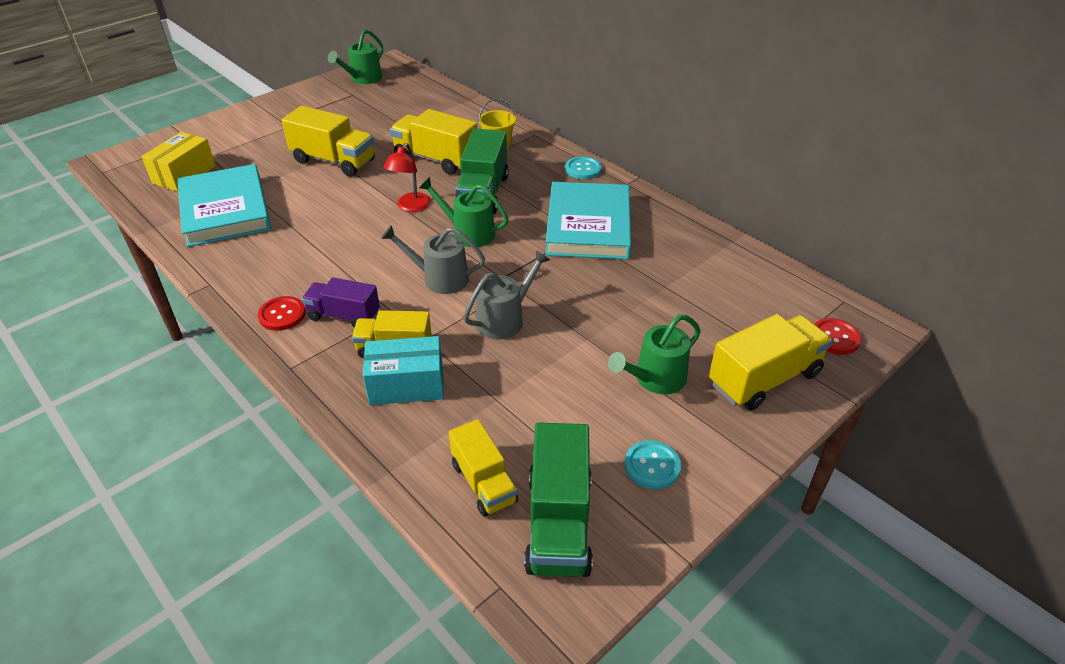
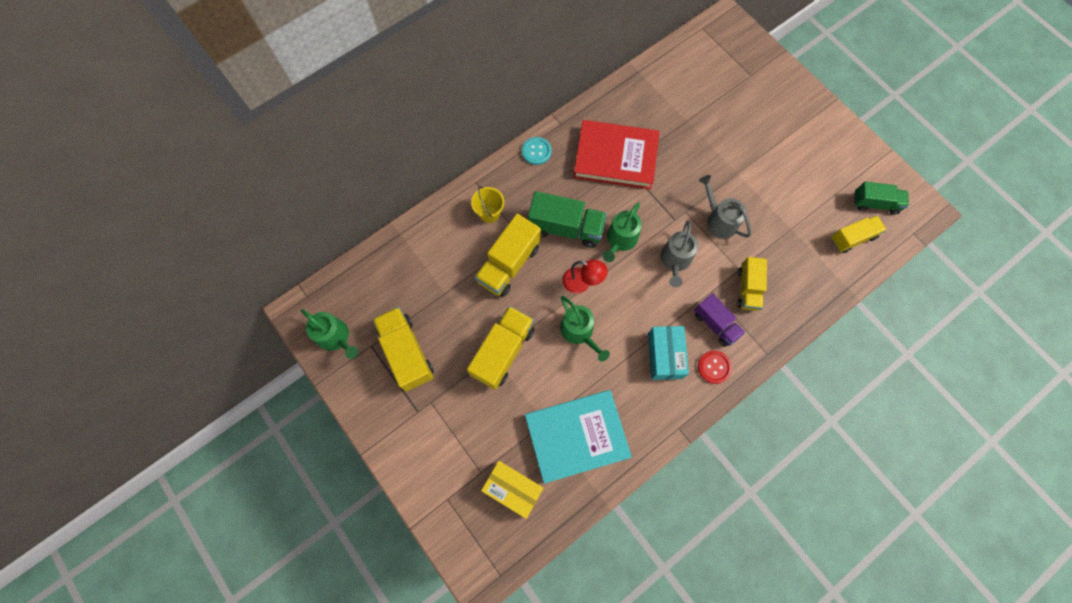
camera: 85 degrees left, 30 degrees up
(344, 316) = (715, 324): purple truck -> purple truck turned 60 degrees counterclockwise
(406, 385) = (780, 280): turquoise box -> turquoise box (664, 356)
(559, 522) = (875, 203): green truck -> green truck, size x0.65
(588, 226) = (615, 157): turquoise book -> red book
(652, 466) = (835, 154): turquoise button -> none
(655, 378) = (771, 141): green watering can -> green watering can (579, 332)
(764, 379) = (770, 87): yellow truck -> yellow truck (406, 353)
(835, 337) = (735, 42): red button -> none

